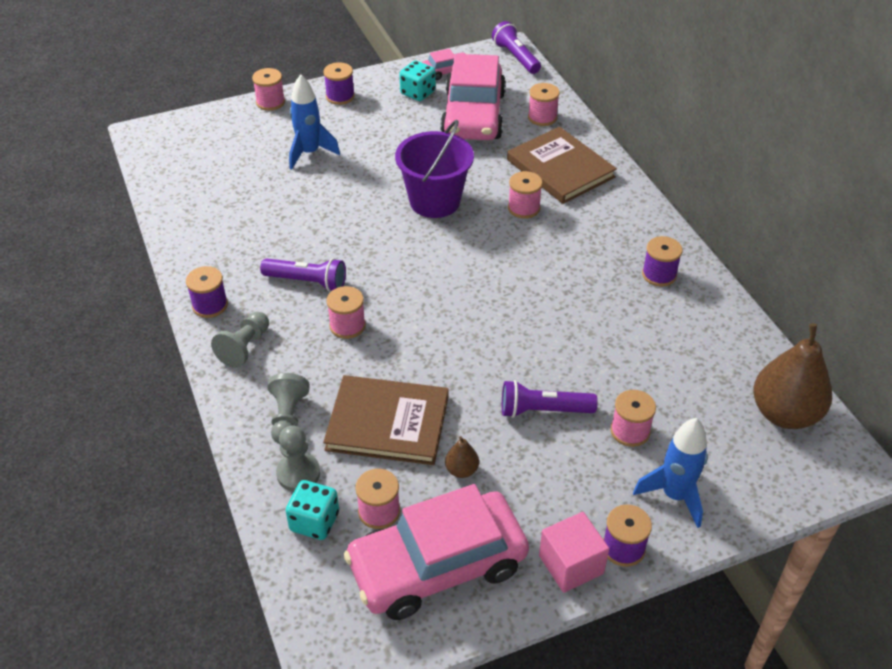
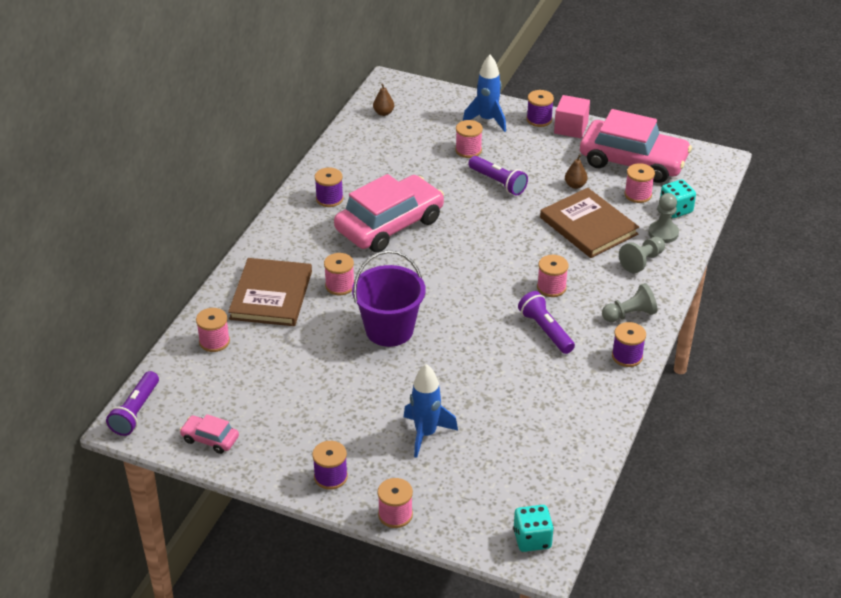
camera: 135 degrees left, 5 degrees down
(418, 93) = (265, 433): turquoise dice -> turquoise dice (532, 539)
(473, 115) = (257, 380): pink car -> pink car (389, 225)
(784, 414) = (383, 113): brown pear -> brown pear, size x0.44

